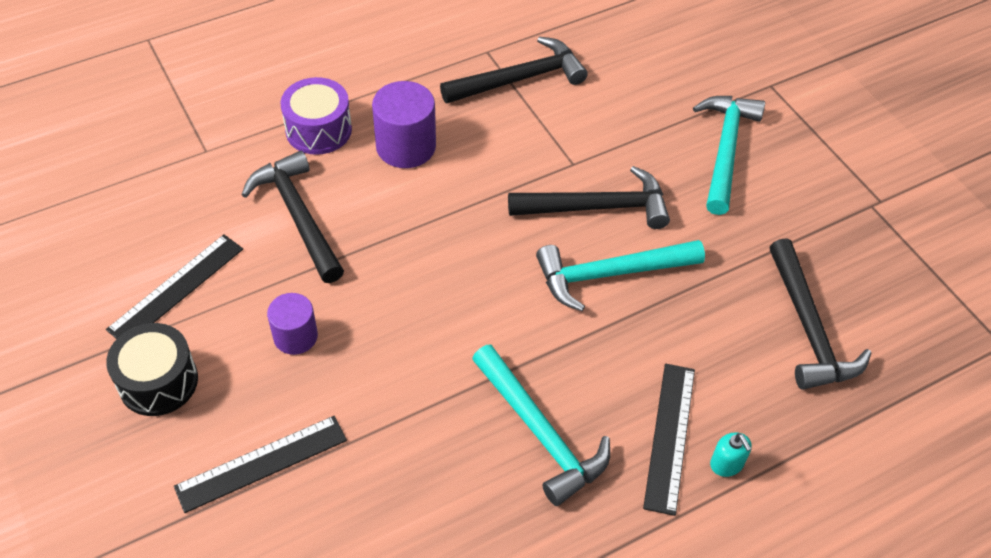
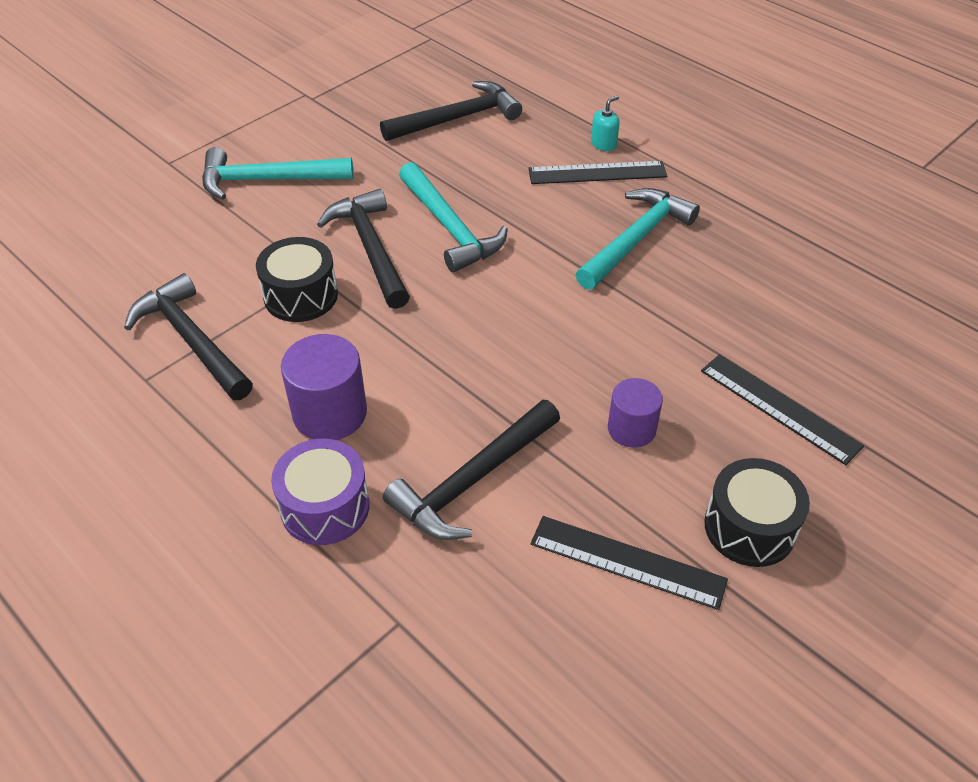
camera: 105 degrees left, 5 degrees down
(549, 149) = (301, 295): none -> black drum

